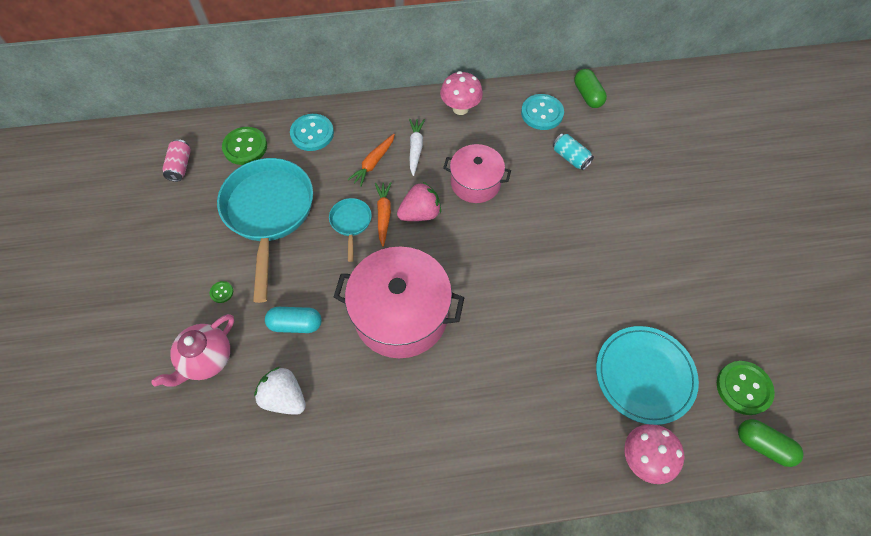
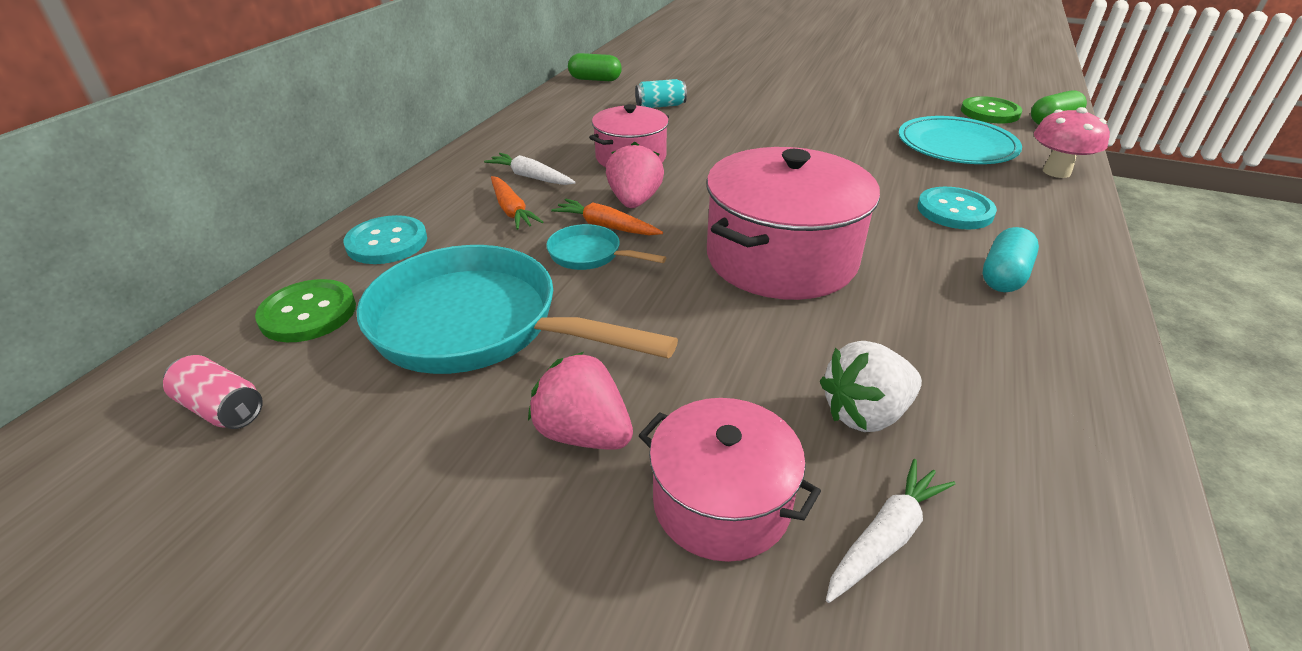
camera: 60 degrees left, 25 degrees down
(206, 359) = (721, 502): pink teapot -> pink pot
(213, 425) = (885, 537): none -> white carrot
(221, 292) = (583, 433): green button -> pink strawberry
(295, 324) = (726, 359): turquoise capsule -> turquoise capsule (1004, 276)
(460, 108) = (513, 137): pink mushroom -> none
(542, 113) = (585, 102): turquoise button -> turquoise button (955, 211)

